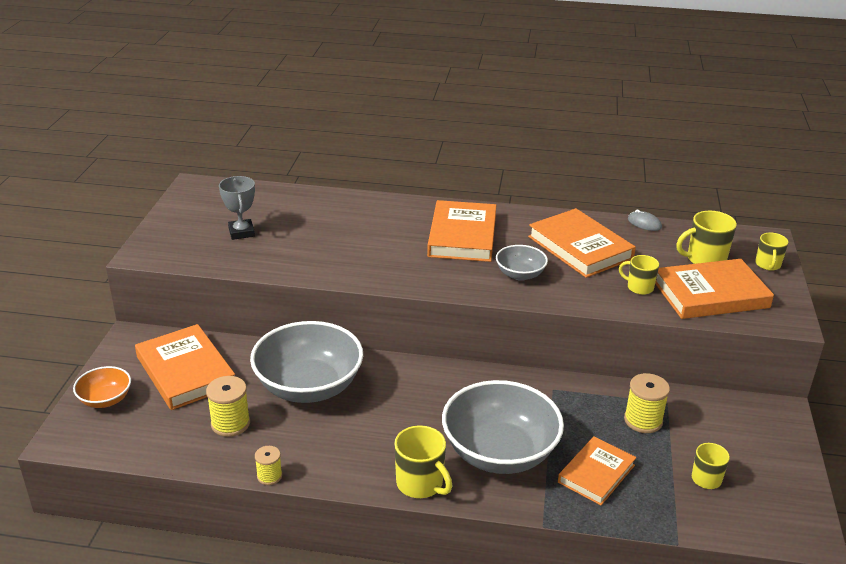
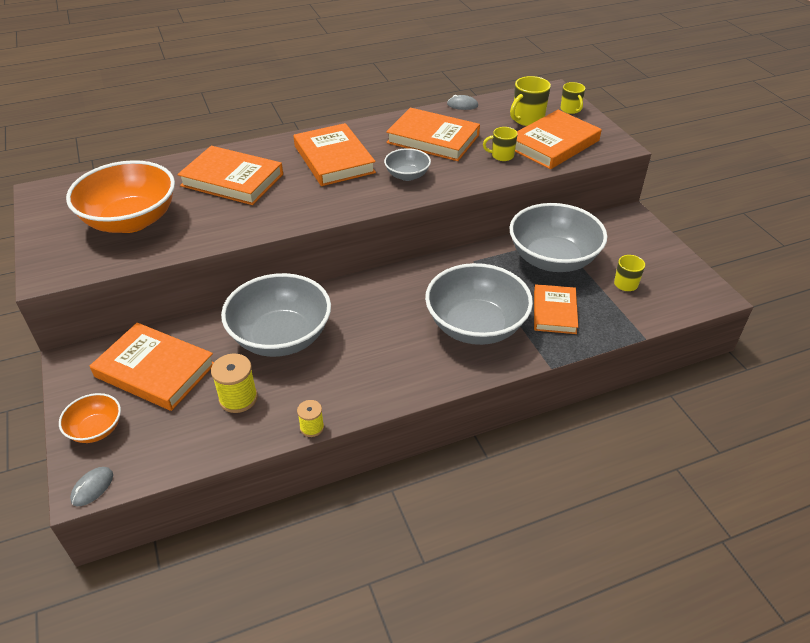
camera: 30 degrees left, 10 degrees up
(67, 444) = (92, 487): none -> grey mouse
(241, 232) = (131, 220): grey trophy -> orange bowl
(353, 225) = (232, 180): none -> orange book
(420, 484) = (438, 377): yellow mug -> none
(643, 420) = (553, 259): yellow spool -> grey bowl

